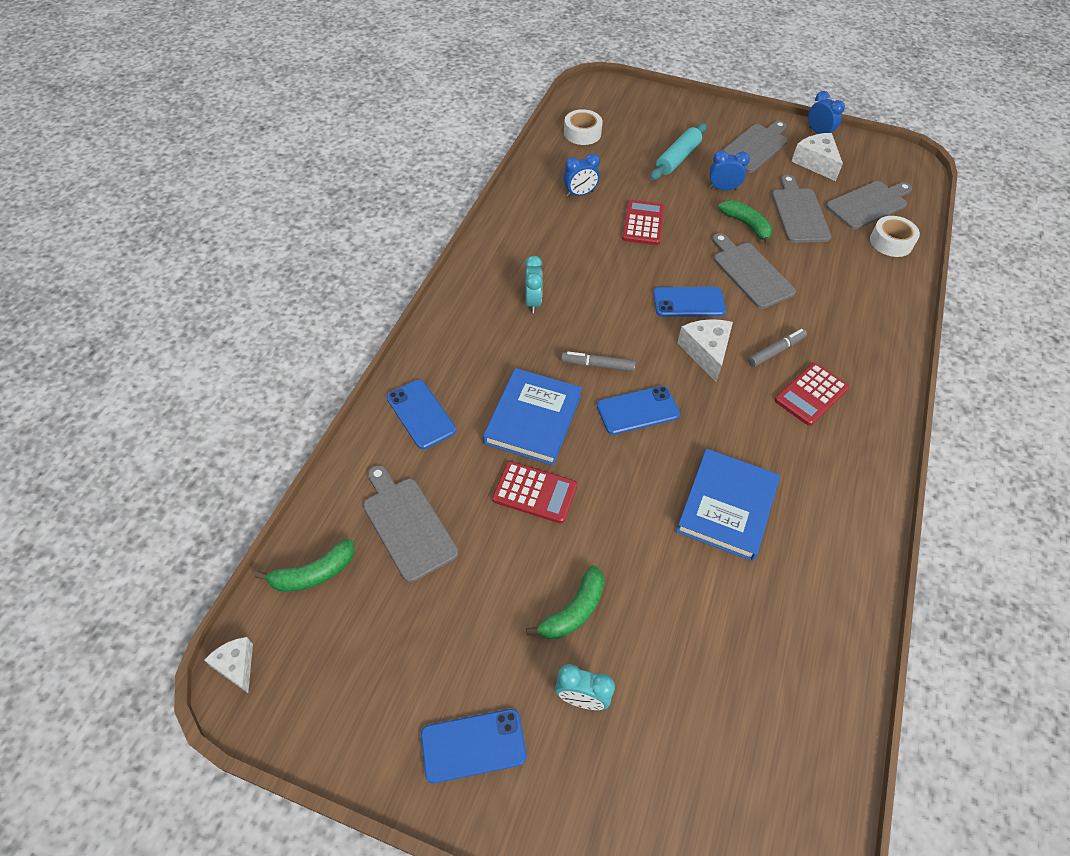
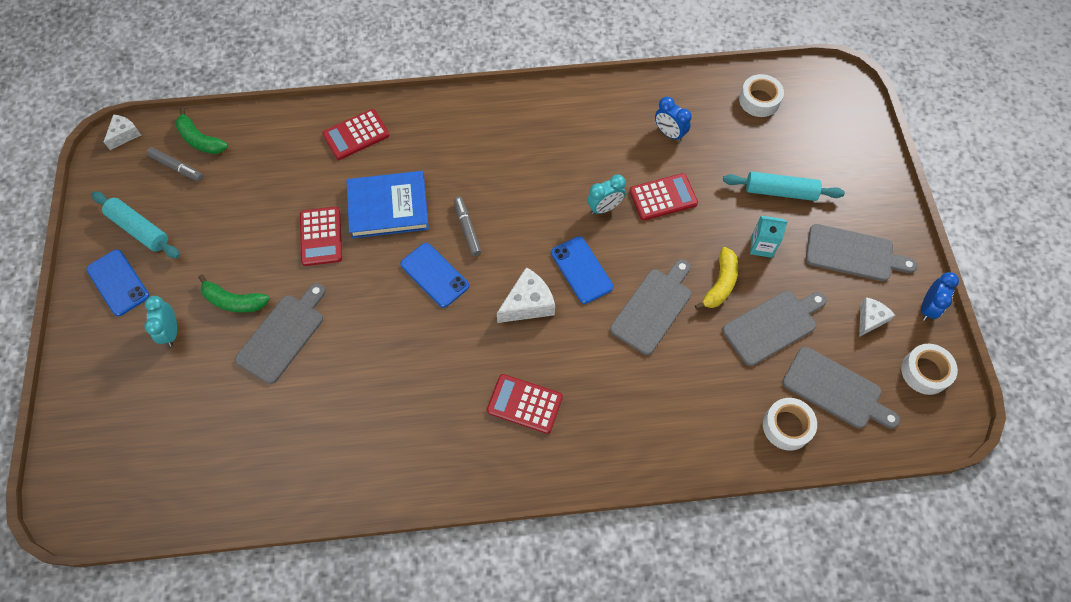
camera: 65 degrees right, 10 degrees up
(405, 692) = (139, 229): none -> turquoise rolling pin
(407, 524) = (259, 172): grey cutting board -> grey cutting board (283, 335)
(421, 414) = (356, 135): blue phone -> red calculator
(533, 302) = (510, 155): turquoise clock -> turquoise clock (604, 208)
(723, 189) = (761, 246): blue clock -> turquoise carton
(727, 506) = (369, 372): blue book -> none
(746, 225) = (720, 284): green banana -> yellow banana
(776, 351) = (562, 360): grey marker -> grey marker (176, 167)
(815, 163) = (870, 319): white cheese -> white cheese, size x0.64
(870, 156) = (925, 372): none -> white tape

